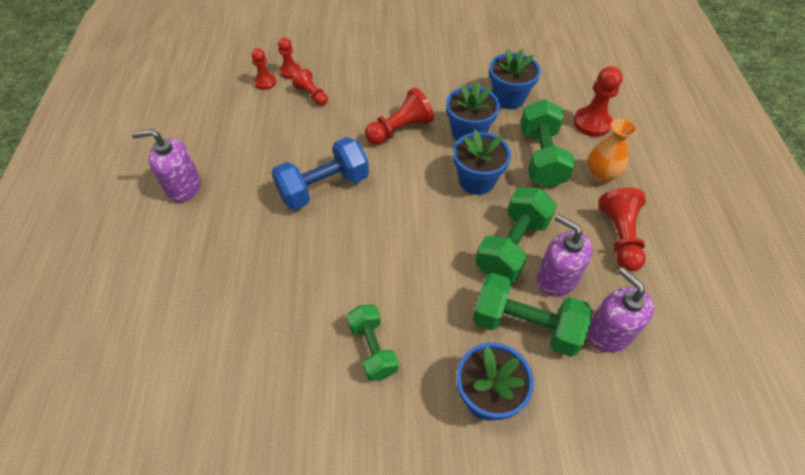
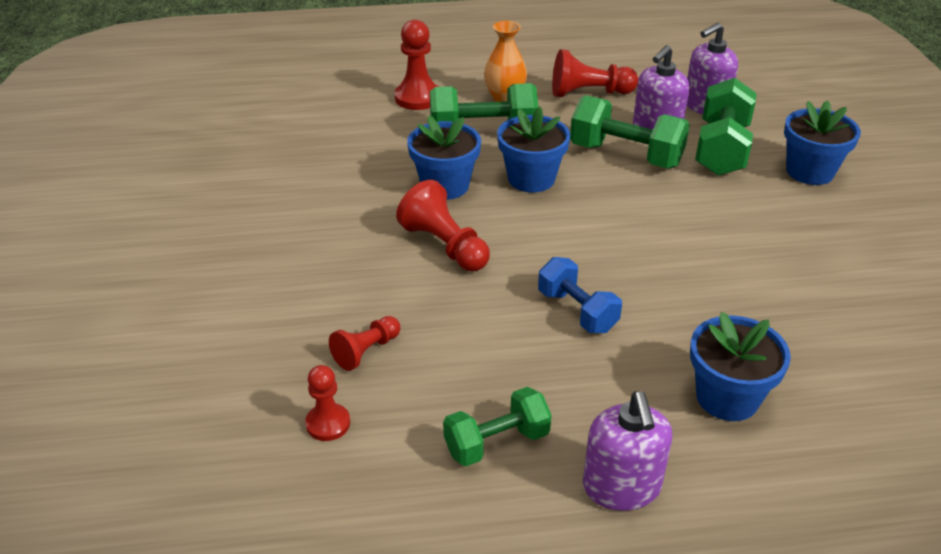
camera: 95 degrees left, 15 degrees down
(290, 71) = (296, 391): red pawn -> none
(324, 187) = (577, 311): blue dumbbell -> blue dumbbell, size x0.65
(373, 349) = (802, 245): green dumbbell -> green dumbbell (496, 442)
(508, 98) = (372, 154): blue flower pot -> blue flower pot (727, 397)

